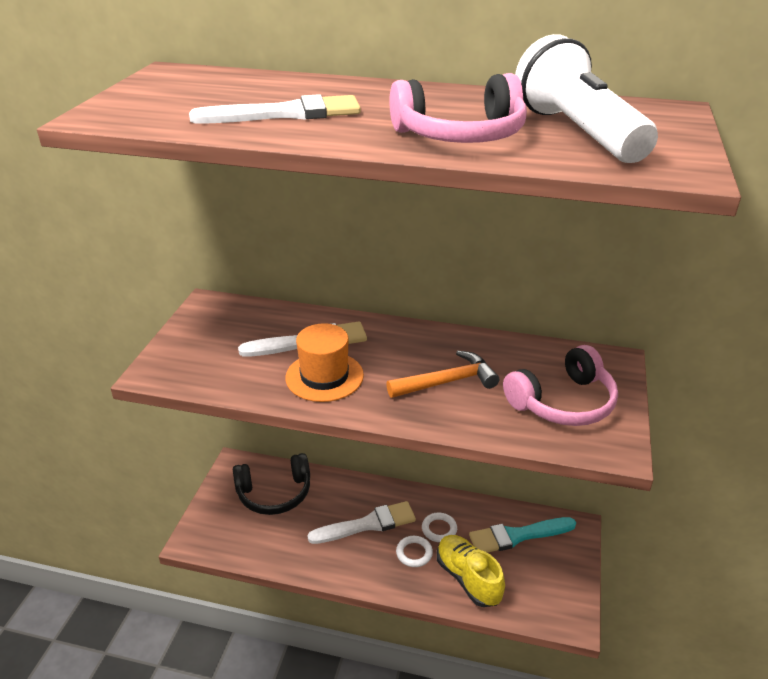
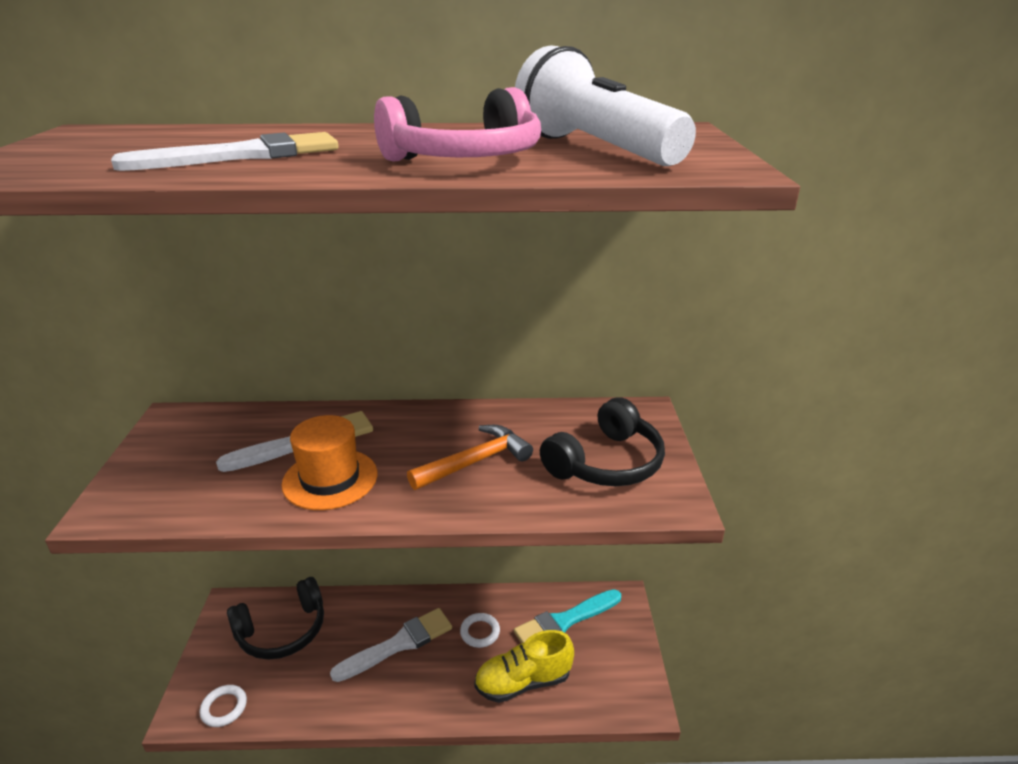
camera: 15 degrees left, 5 degrees down
(414, 553) = (457, 666): white ring -> white ring (224, 708)
(468, 578) = (523, 682): yellow shoe -> yellow shoe turned 60 degrees counterclockwise
(563, 402) = (606, 463): pink headphones -> black headphones

